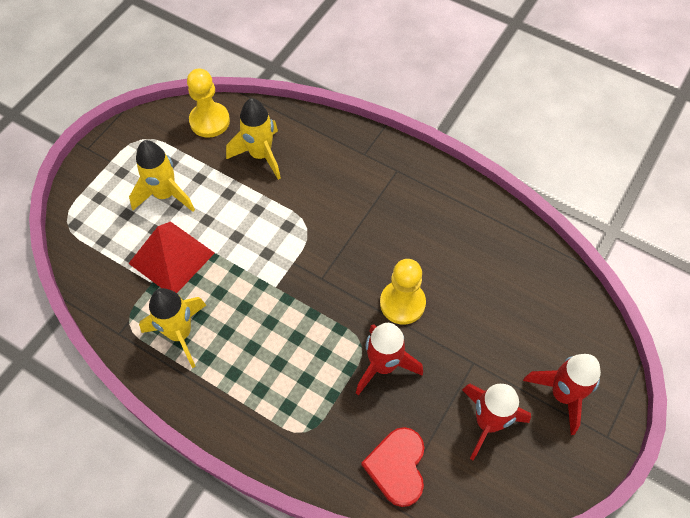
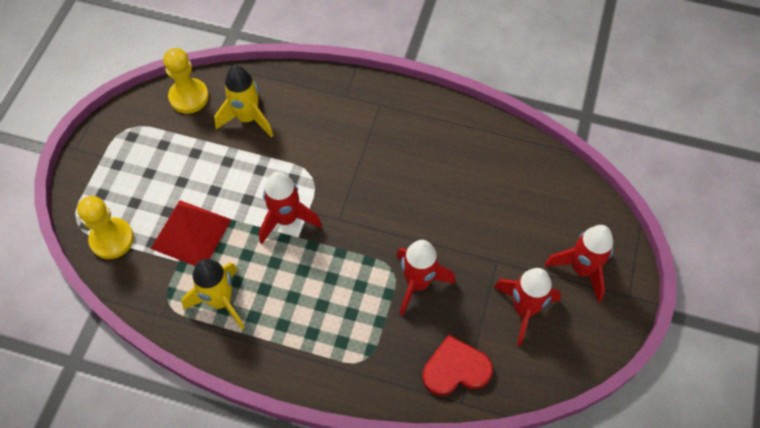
camera: 15 degrees left, 0 degrees up
(165, 195) = (167, 176): yellow rocket -> none
(269, 266) = (286, 219): none -> red rocket
(397, 467) = (455, 369): red heart -> red heart turned 90 degrees clockwise
(402, 303) = (419, 224): yellow pawn -> yellow pawn (112, 239)

